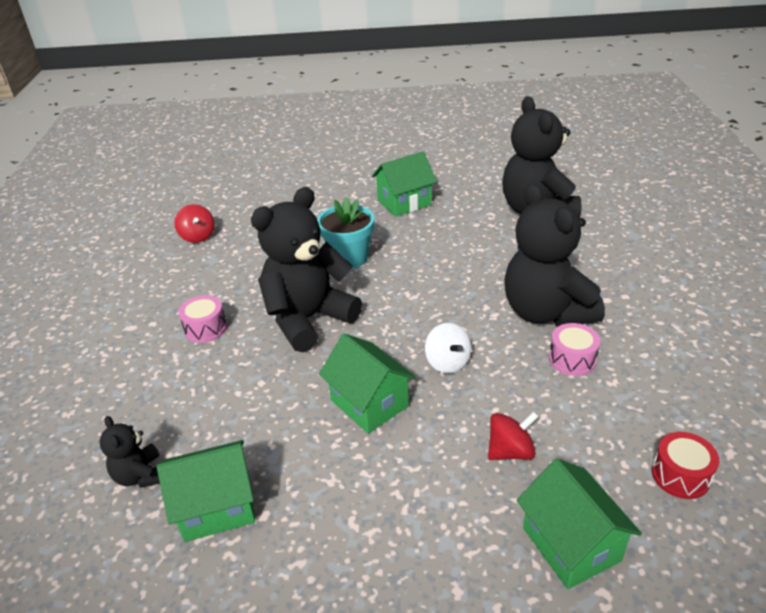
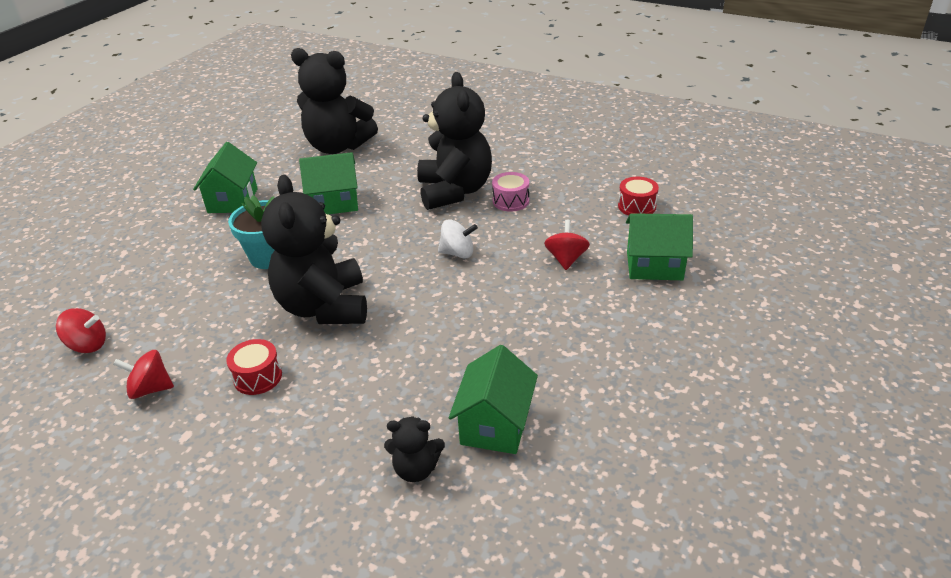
camera: 60 degrees left, 0 degrees up
(168, 286) = (150, 389): none -> red spinning top
(205, 328) = (258, 377): pink drum -> red drum
(369, 403) = (461, 306): green house -> green house (334, 203)
(546, 312) = (454, 191): black teddy bear -> black teddy bear turned 105 degrees counterclockwise

